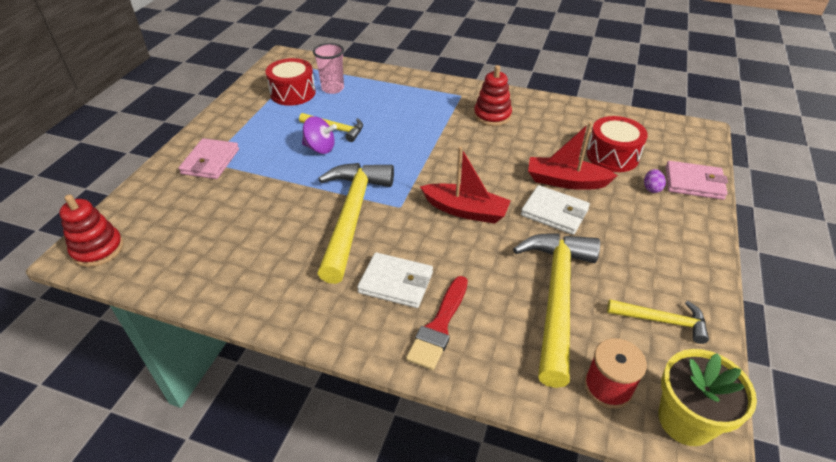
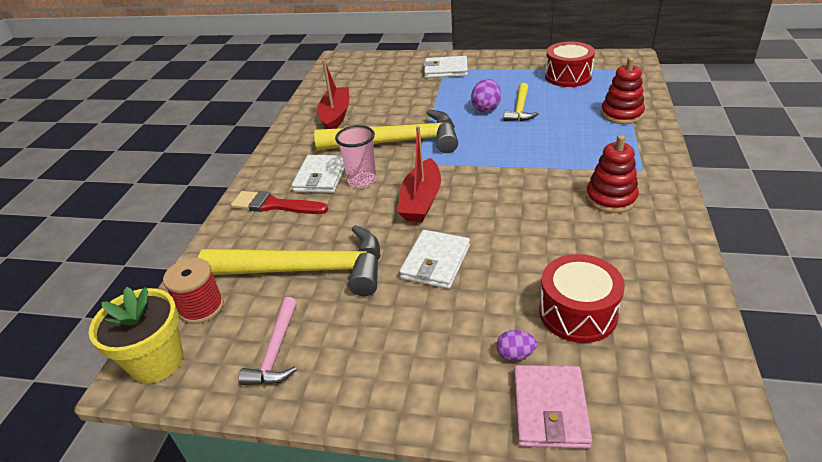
camera: 85 degrees right, 5 degrees down
(98, 249) = (342, 63): red stacking toy -> red stacking toy (621, 114)
(210, 161) = (446, 70): pink wallet -> white wallet
(320, 148) = (486, 108): purple spinning top -> purple egg
(332, 88) = (592, 92): pink cup -> pink cup (362, 181)
(565, 181) = (498, 269): red boat -> red boat (335, 115)
(662, 321) = (276, 351): yellow hammer -> pink hammer

